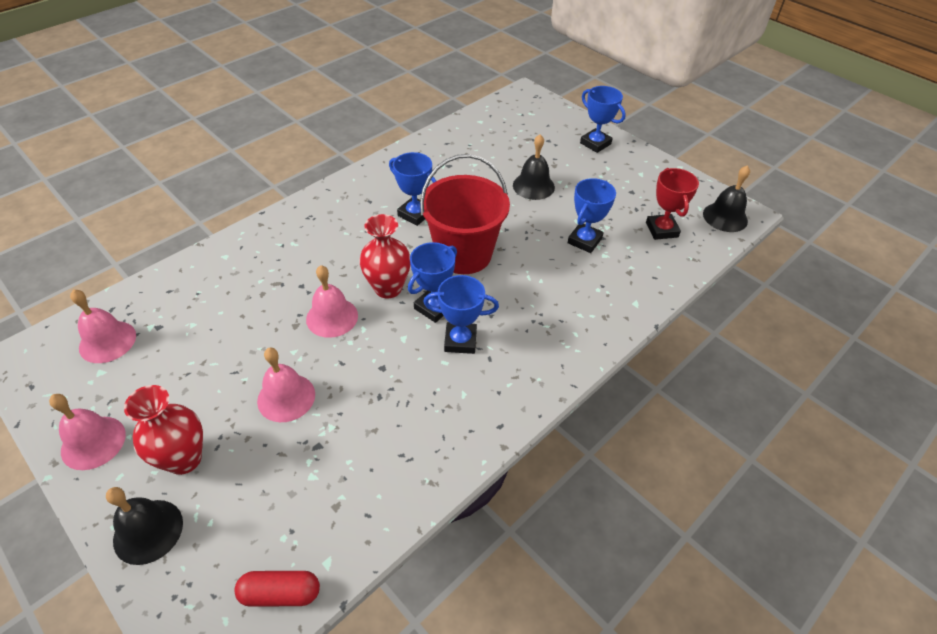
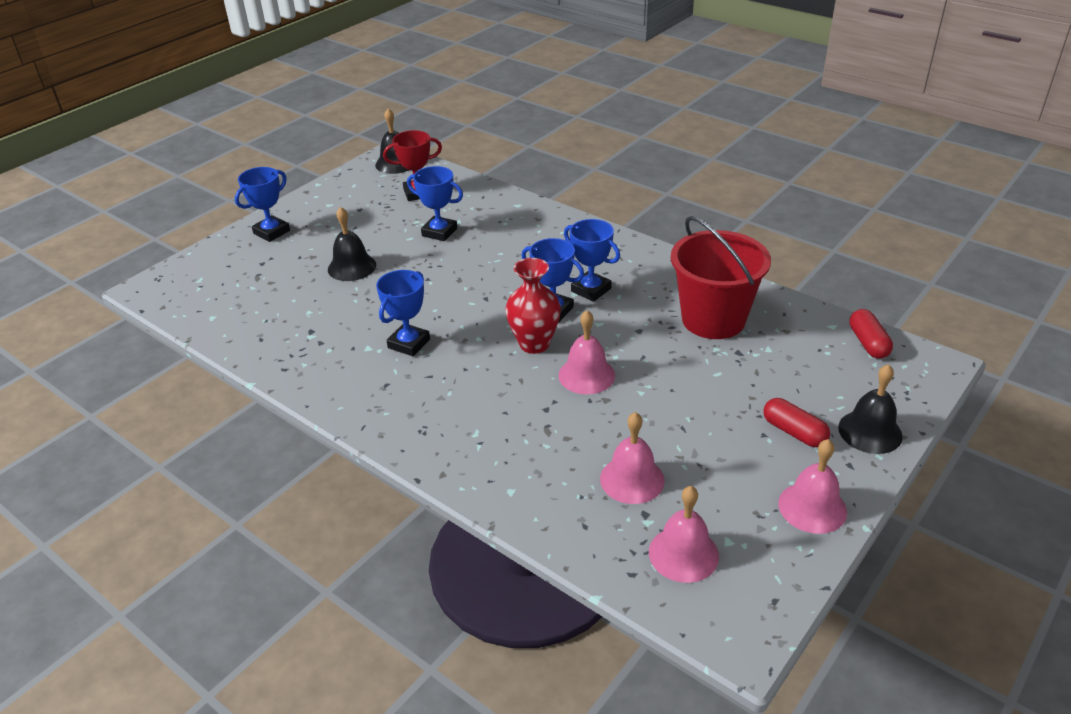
camera: 95 degrees left, 10 degrees down
(184, 459) = (794, 432): red vase -> red capsule
(286, 397) = (697, 383): pink bell -> pink bell (632, 479)
(460, 341) = (591, 290): blue trophy -> blue trophy turned 45 degrees counterclockwise
(464, 254) = (472, 301): red bucket -> red bucket (713, 319)

